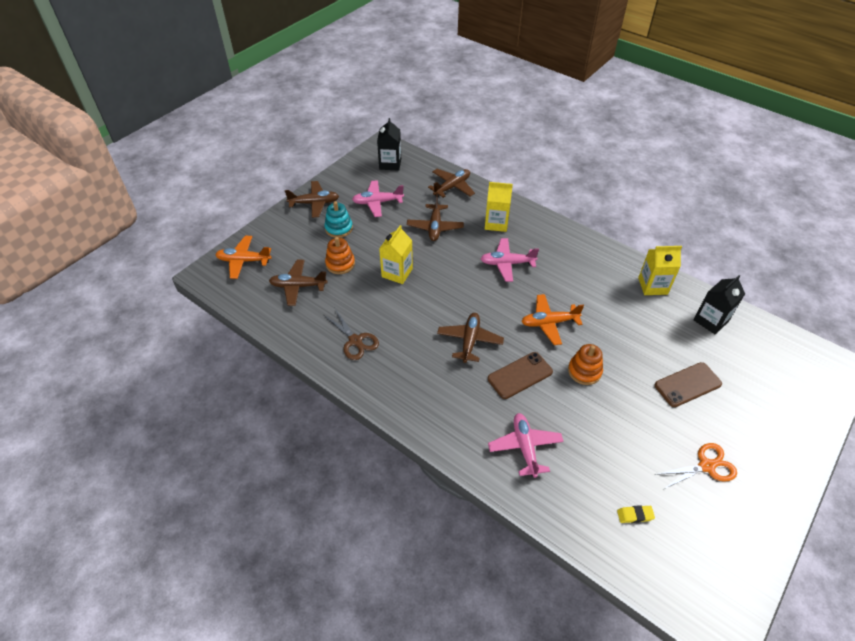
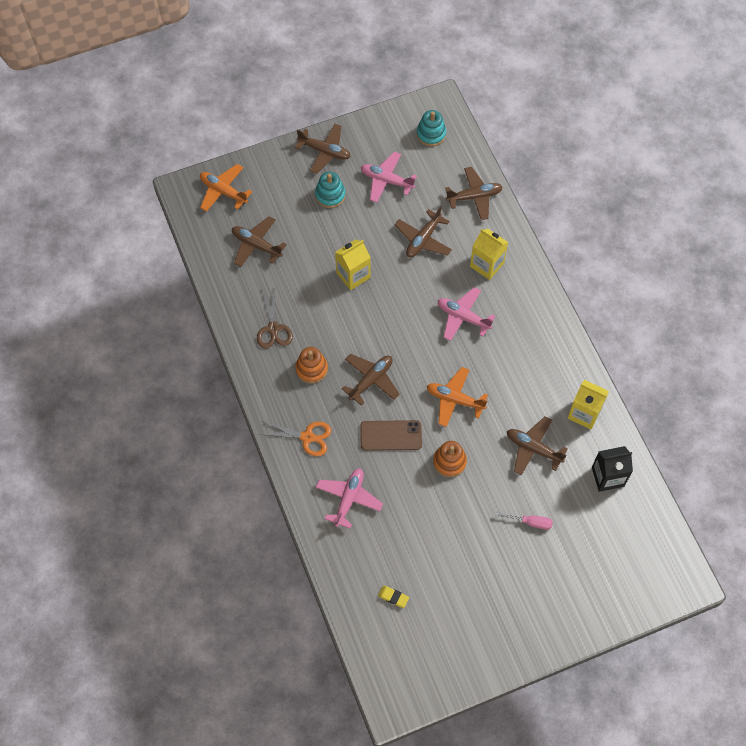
camera: 30 degrees right, 15 degrees up
(340, 264) = (307, 238): orange stacking toy -> orange stacking toy (311, 369)
(390, 164) = (431, 134): black carton -> turquoise stacking toy
(639, 328) = (533, 448): none -> brown plane
(687, 384) = (530, 522): brown phone -> pink screwdriver
(706, 466) = (483, 594): orange scissors -> orange scissors (307, 437)

